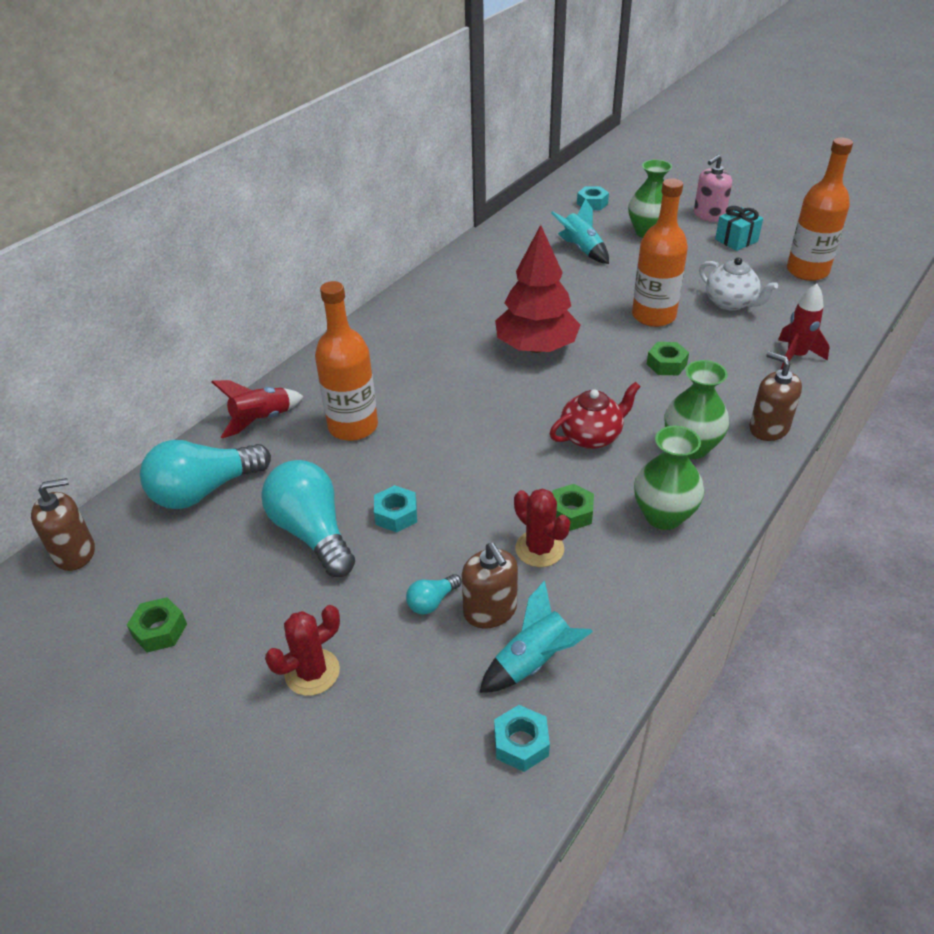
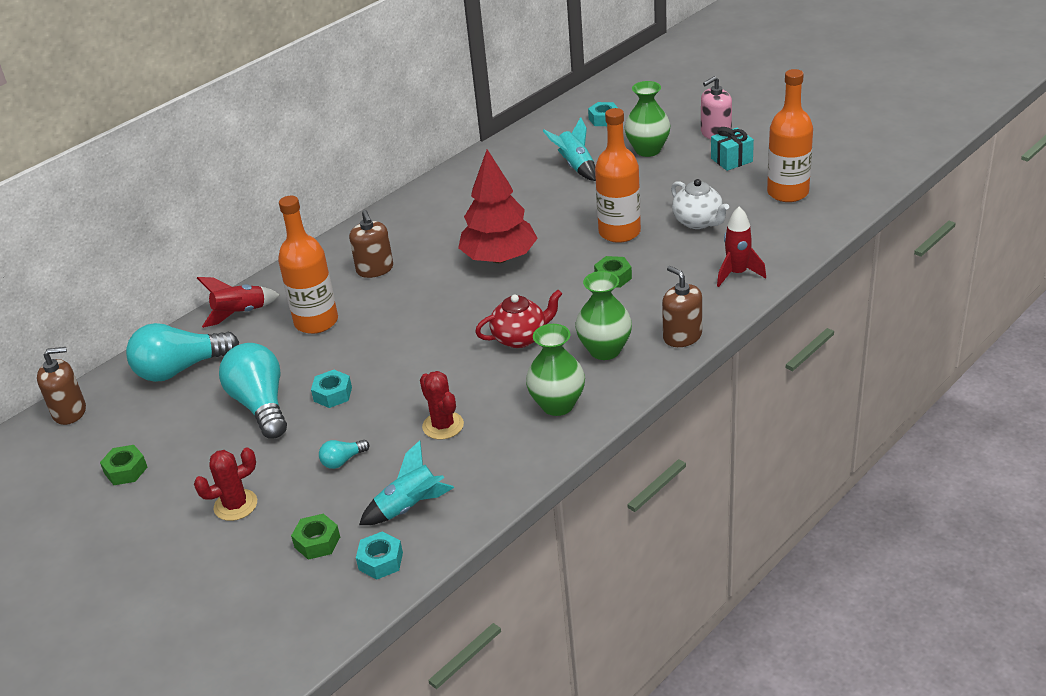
camera: 10 degrees right, 5 degrees down
(490, 610) = (387, 469): brown soap dispenser -> brown soap dispenser (375, 269)
(571, 513) = (479, 399): green nut -> green nut (317, 542)

